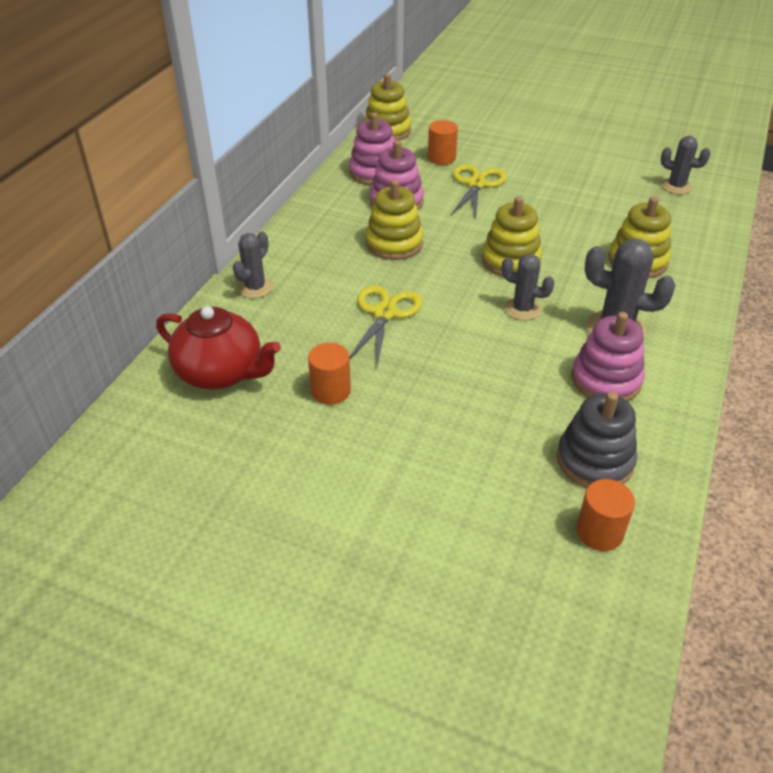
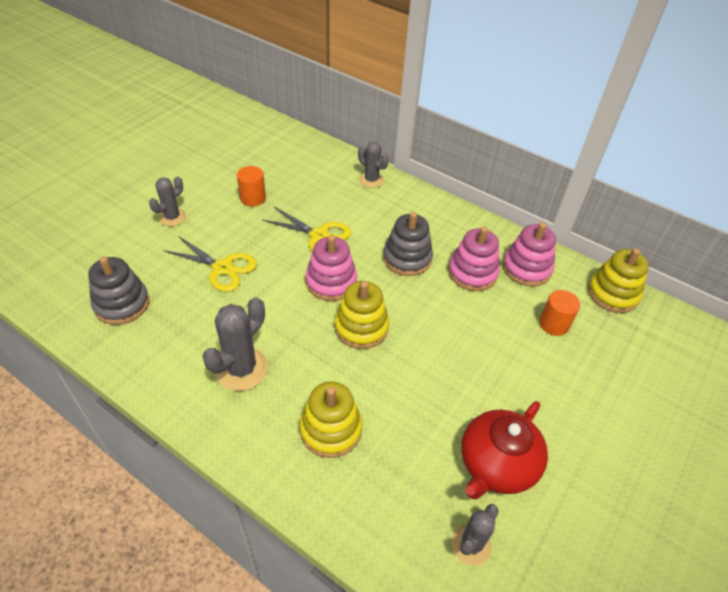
camera: 100 degrees right, 5 degrees up
(221, 372) = (291, 158): red teapot -> red teapot (496, 465)
(394, 244) = (407, 258): yellow stacking toy -> grey stacking toy
(476, 184) = (498, 339): yellow scissors -> yellow scissors (222, 268)
(522, 309) = (293, 315): grey cactus -> grey cactus (172, 217)
(599, 532) = (70, 287): orange cylinder -> none
(606, 380) = (189, 339): pink stacking toy -> pink stacking toy (331, 282)

